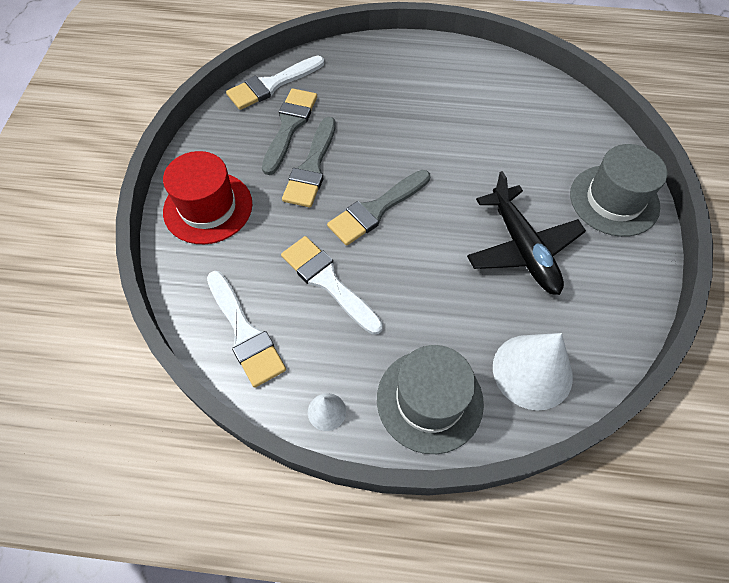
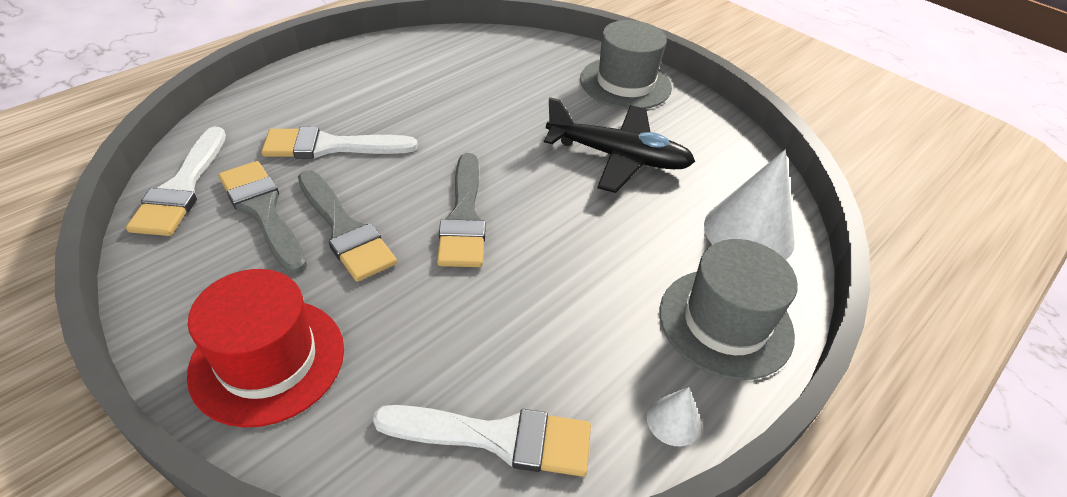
camera: 55 degrees left, 15 degrees down
(328, 281) = (509, 312): white brush -> white brush (330, 146)

